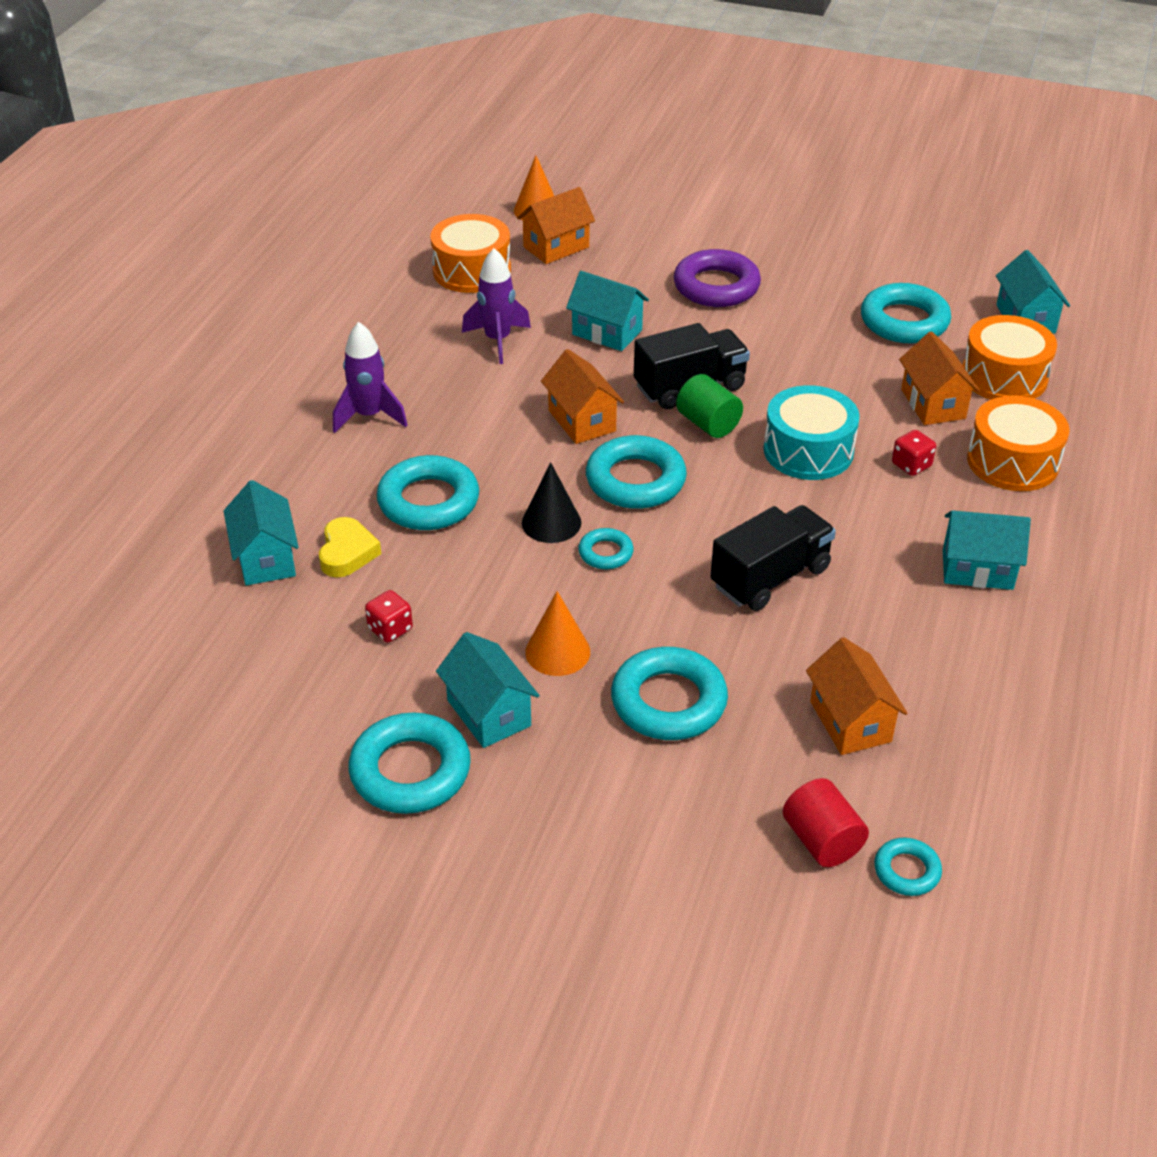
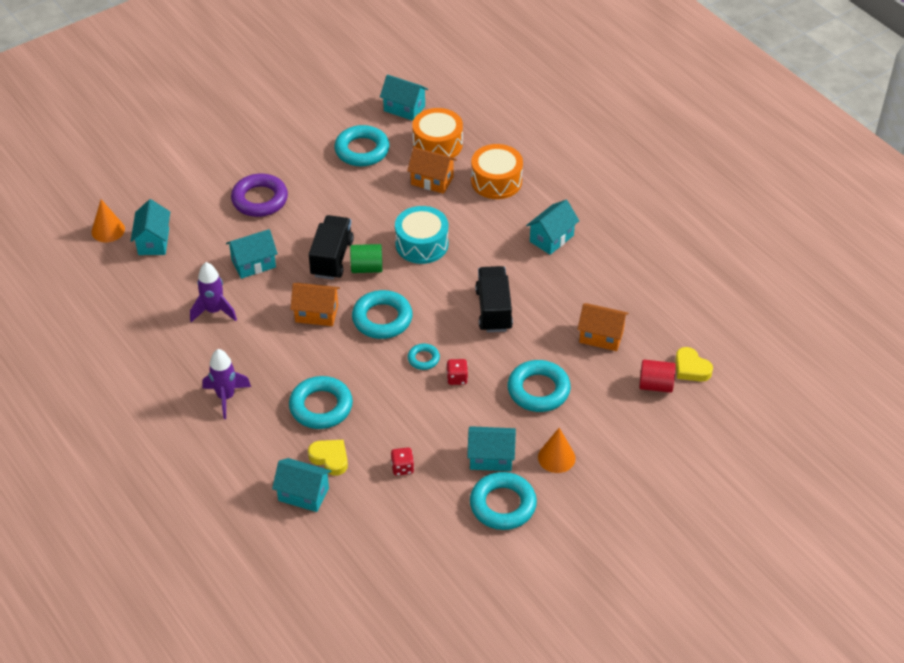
camera: 55 degrees left, 5 degrees up
(472, 271) = (137, 288): orange drum -> none
(551, 522) = (383, 367): black cone -> none
(556, 247) = (153, 242): orange house -> turquoise house
(557, 652) = (473, 412): orange cone -> orange cone (556, 457)
(906, 871) = (691, 368): turquoise ring -> yellow heart
(911, 465) = (466, 216): red dice -> red dice (457, 378)

